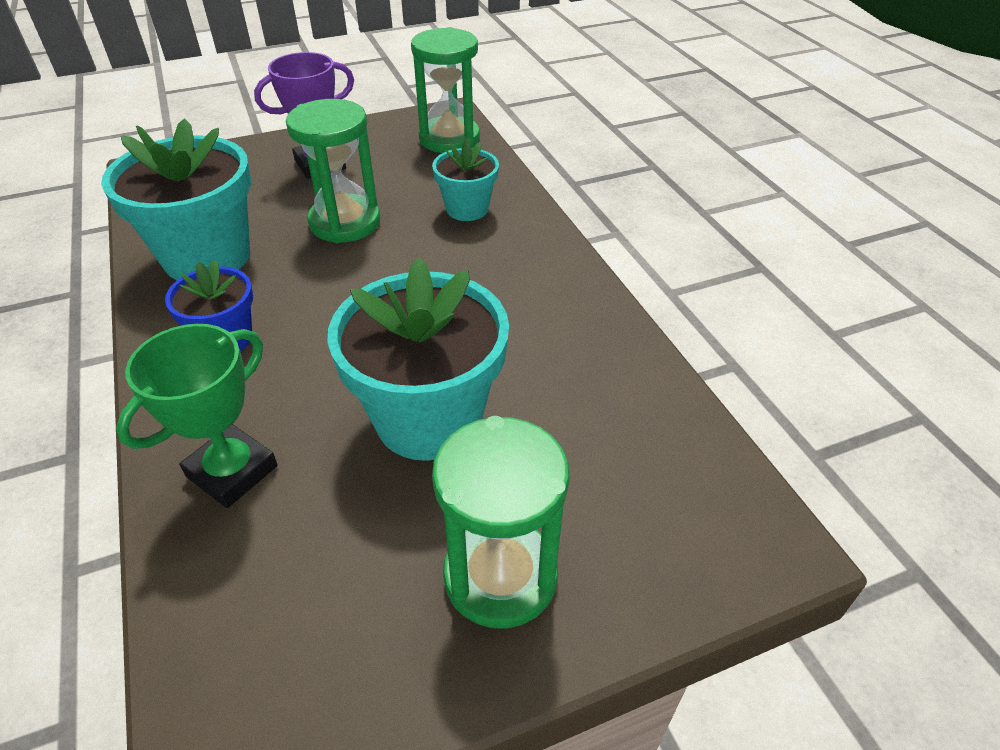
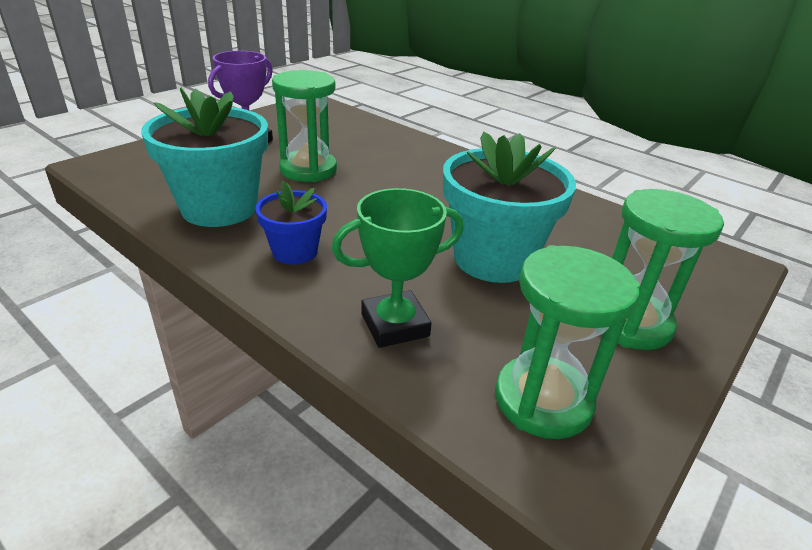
camera: 30 degrees left, 10 degrees down
(232, 471) = (395, 325): green trophy -> green trophy turned 60 degrees clockwise
(449, 139) = (330, 115): green hourglass -> green hourglass (543, 400)
(467, 209) = (386, 149): turquoise flower pot -> none

